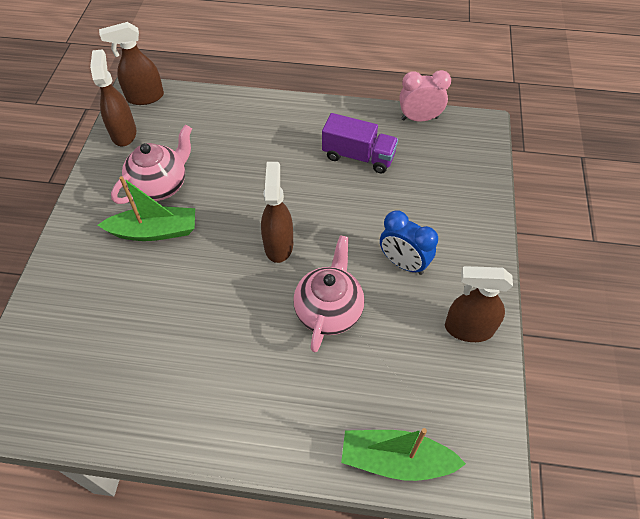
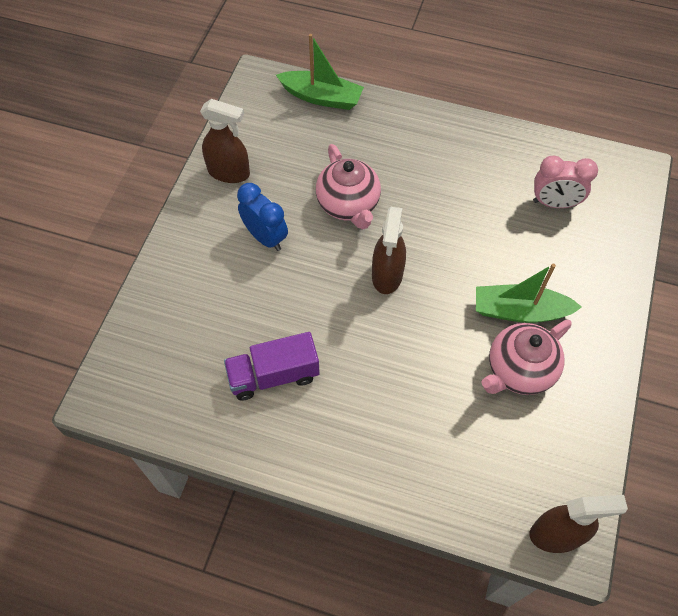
camera: 170 degrees left, 5 degrees up
(124, 133) = (577, 465): brown spray bottle -> none
(329, 310) = (348, 205): pink teapot -> pink teapot turned 45 degrees counterclockwise
(358, 156) = (274, 375): purple truck -> purple truck turned 45 degrees counterclockwise
(419, 118) = (175, 424): pink clock -> pink clock (554, 203)

